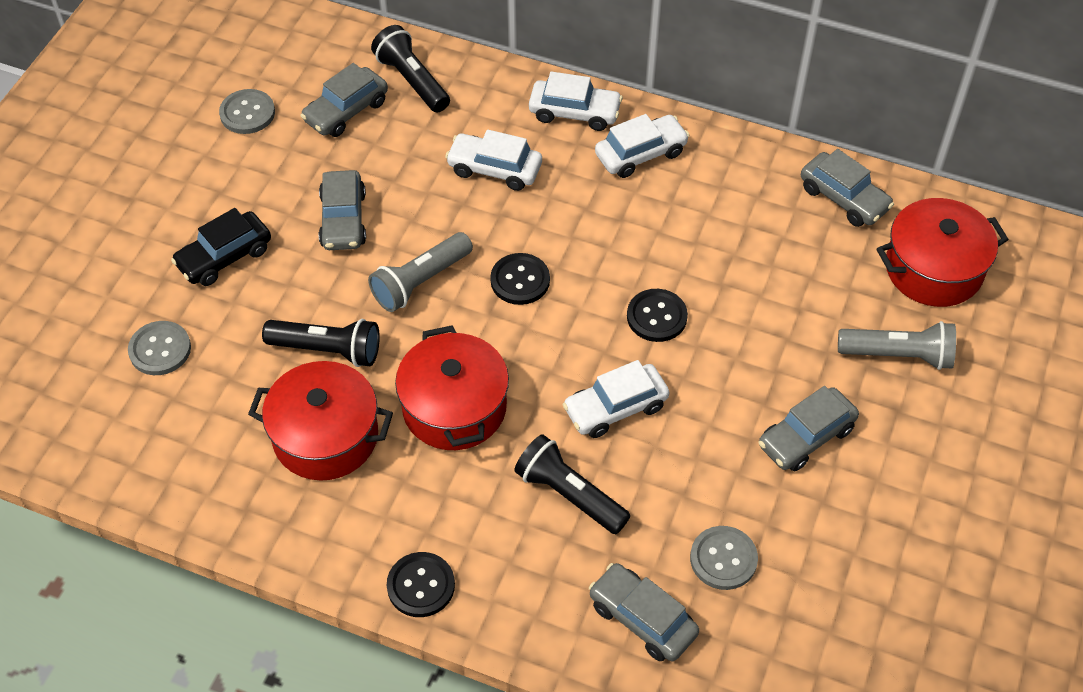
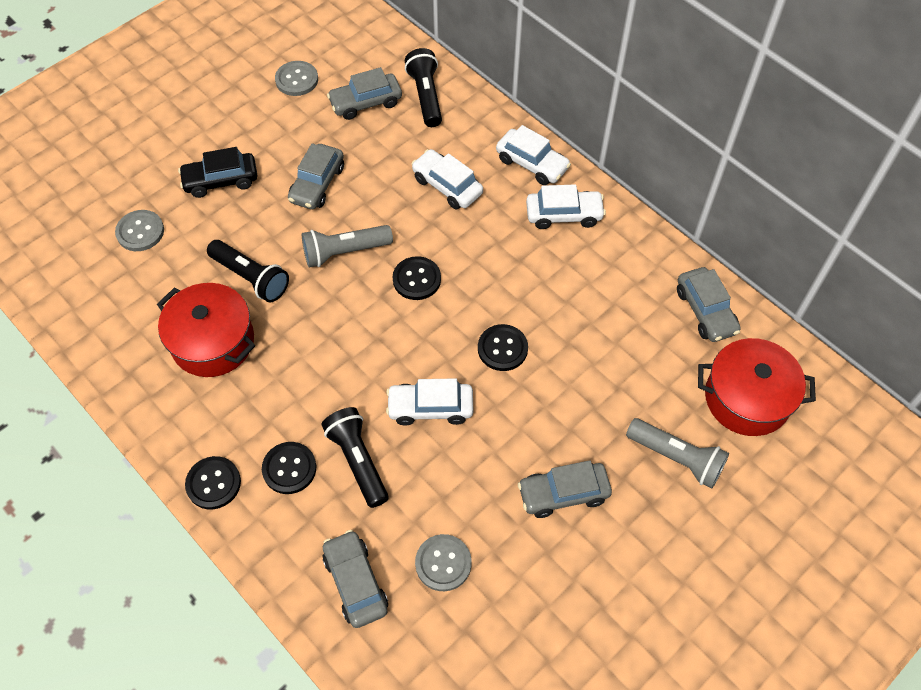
camera: 25 degrees right, 5 degrees up
(454, 407) = (314, 358): red pot -> none
(498, 534) = (289, 468): none -> black button

